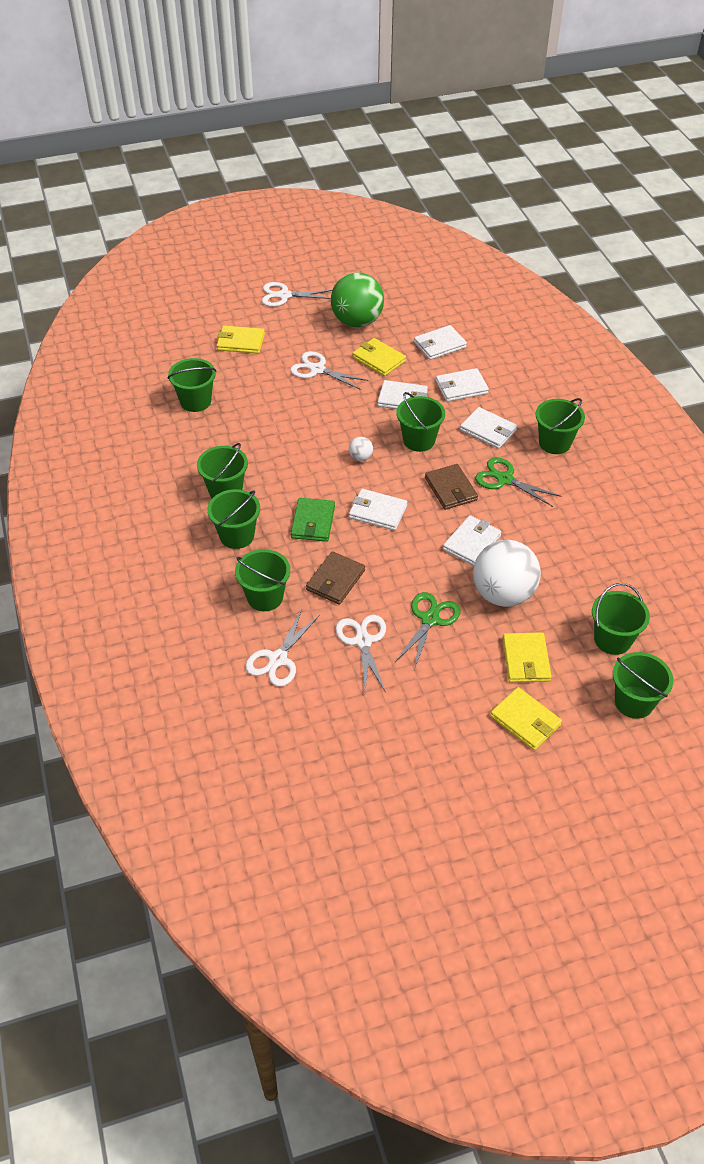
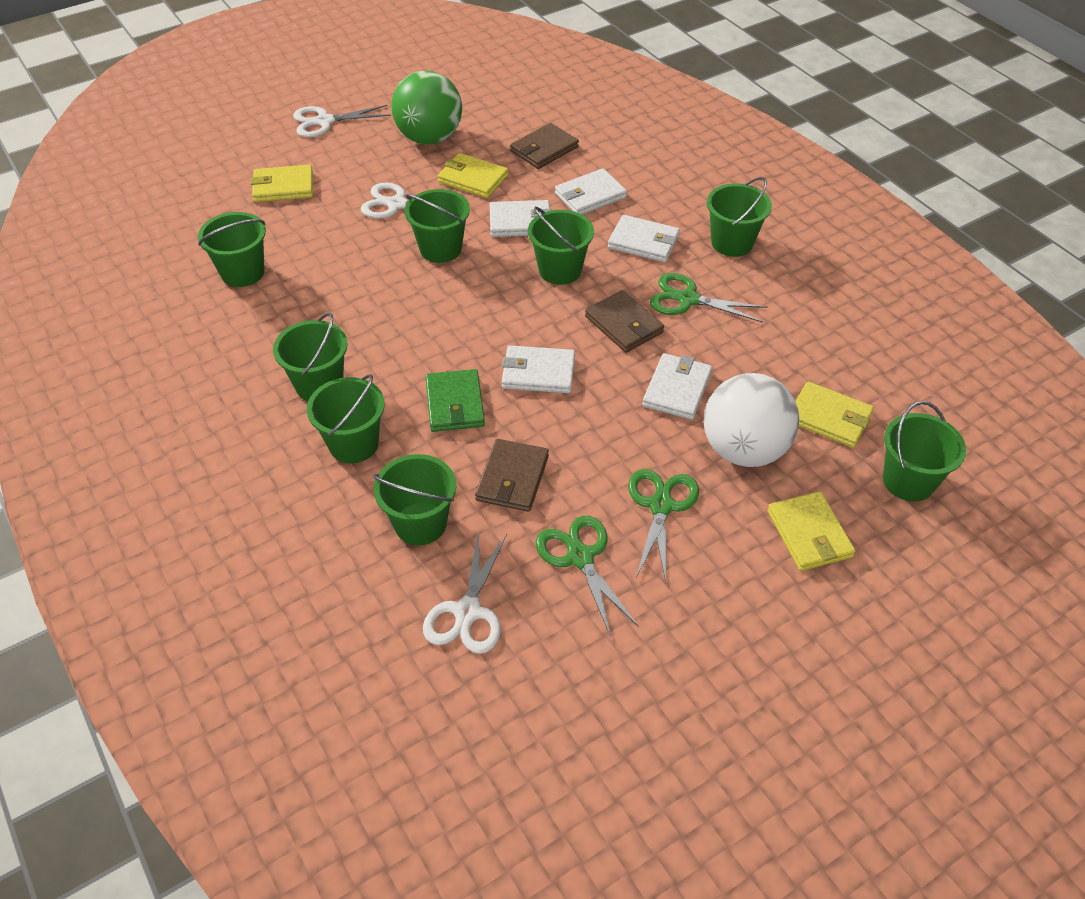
camera: 15 degrees left, 0 degrees up
(360, 457) = (491, 306): white ball -> none
(363, 641) = (580, 557): white scissors -> green scissors
(439, 345) = (544, 149): white wallet -> brown wallet
(525, 720) = (843, 621): yellow wallet -> yellow wallet (829, 417)
(634, 702) = (972, 561): green bucket -> green bucket (440, 249)

